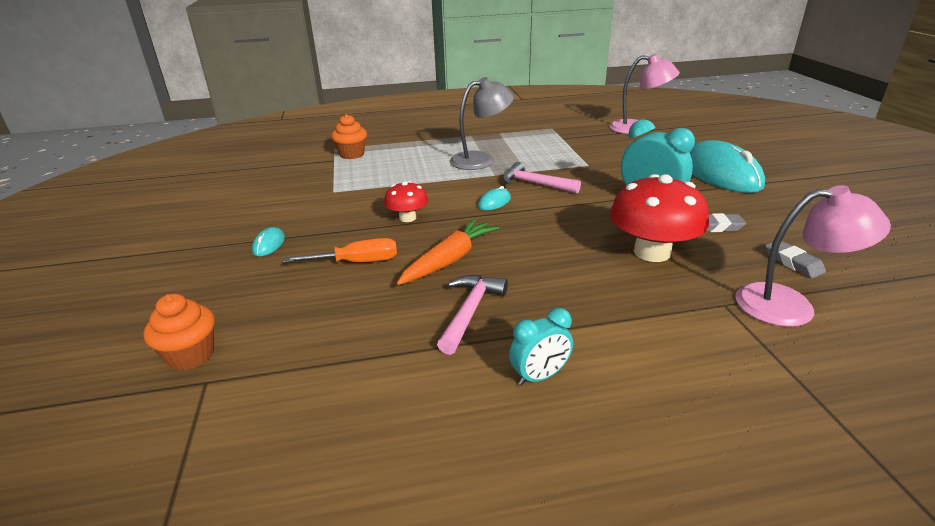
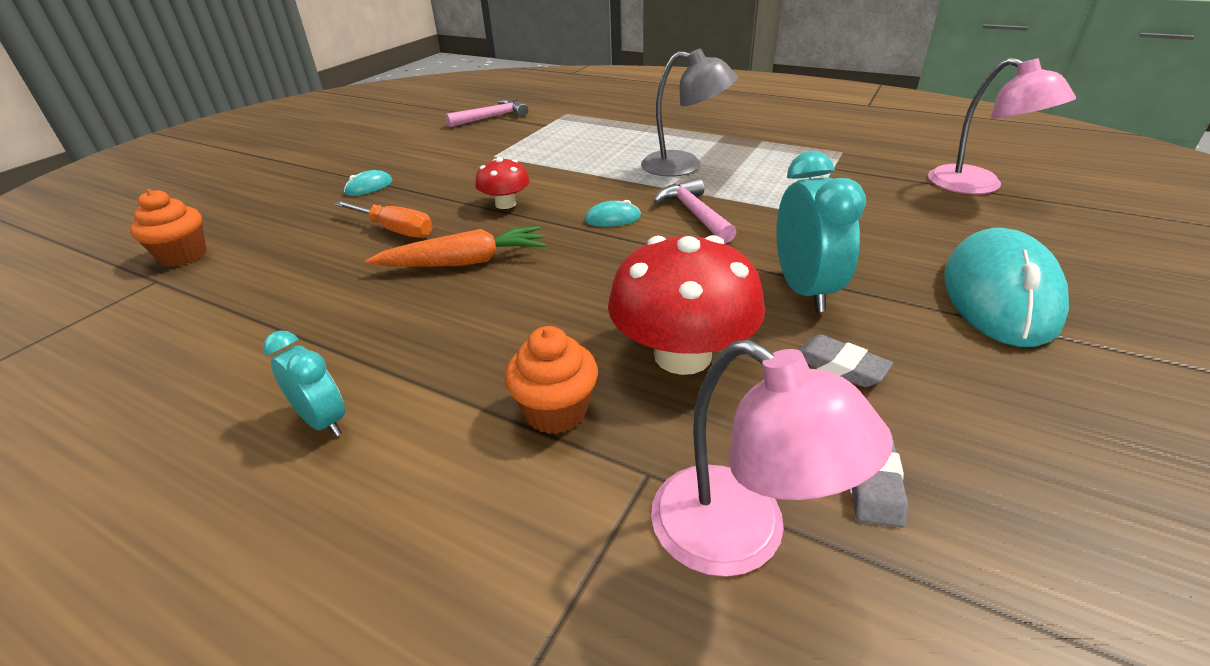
camera: 40 degrees right, 5 degrees up
(352, 154) = (570, 123): orange cupcake -> orange cupcake (556, 411)
(470, 312) = (389, 322): pink hammer -> pink hammer (492, 117)
(539, 376) = (323, 421): turquoise clock -> turquoise clock turned 150 degrees counterclockwise

